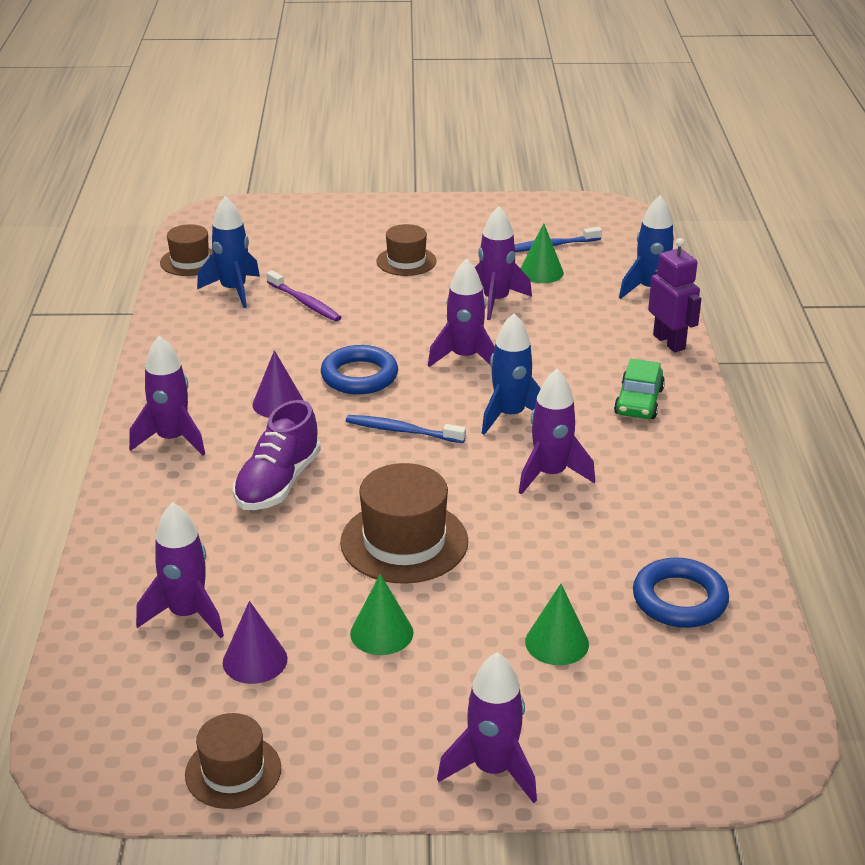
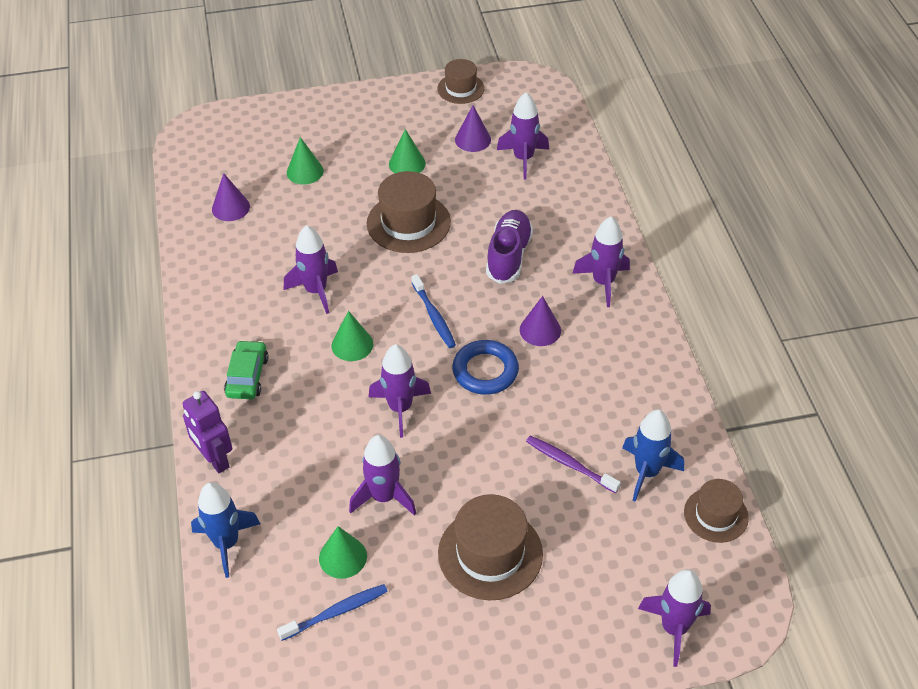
camera: 170 degrees right, 15 degrees up
(402, 431) = (434, 316): blue toothbrush -> blue toothbrush turned 60 degrees clockwise
(406, 261) = (490, 553): brown hat -> brown hat, size x1.60
(493, 769) = (333, 105): purple rocket -> purple rocket (674, 628)
(510, 415) = (352, 344): blue rocket -> green cone
(679, 599) = (230, 207): blue ring -> purple cone

